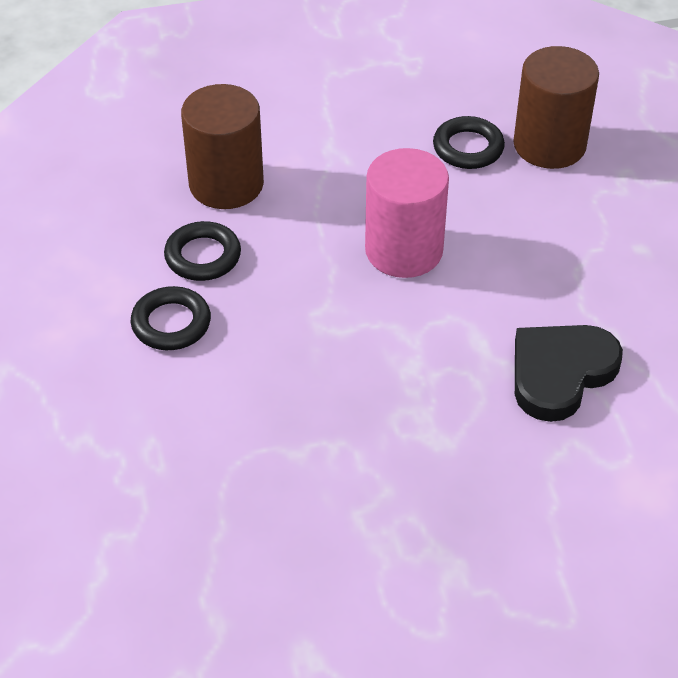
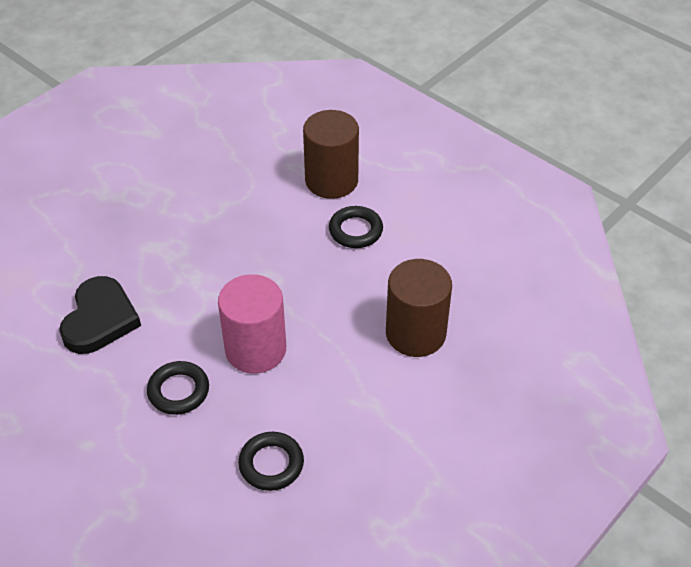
camera: 145 degrees right, 0 degrees up
(203, 256) = (379, 277): black ring -> black ring (178, 391)
(549, 145) = (208, 506): brown cylinder -> brown cylinder (331, 180)

